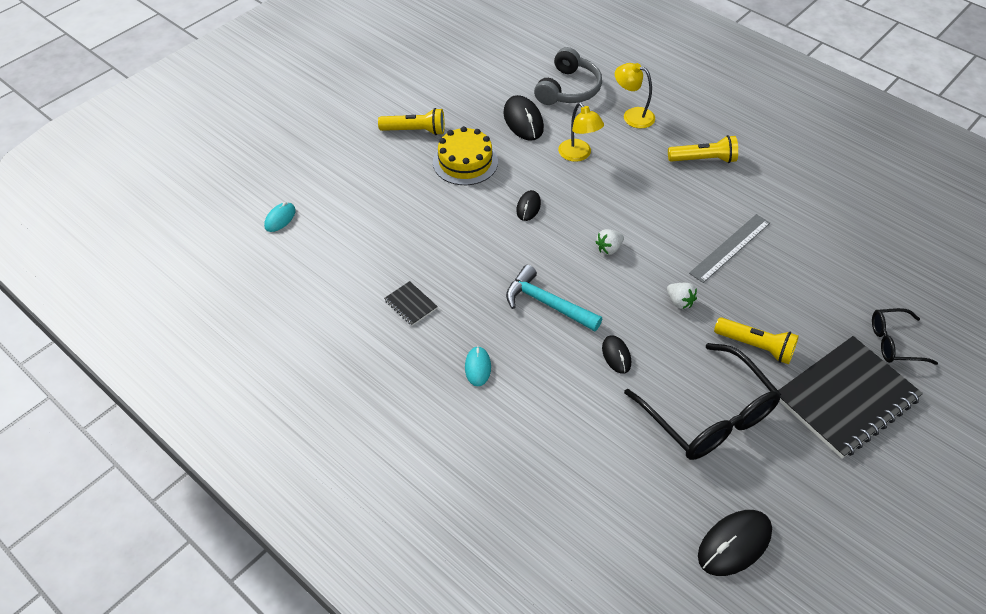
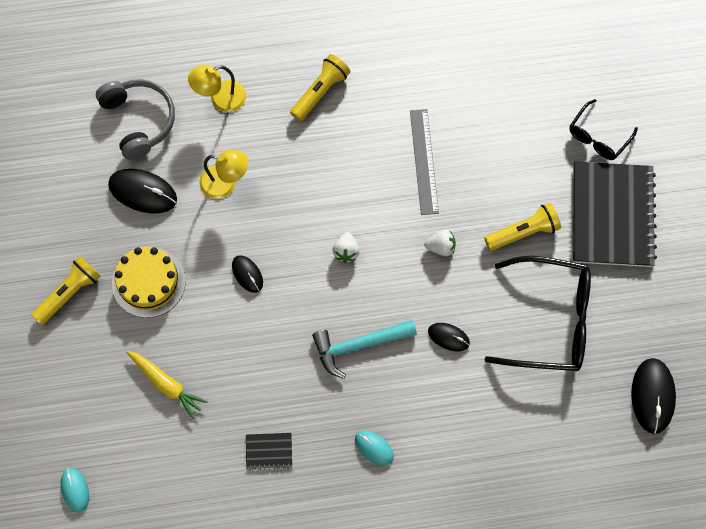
camera: 50 degrees left, 20 degrees up
(402, 216) = (166, 384): none -> yellow carrot

